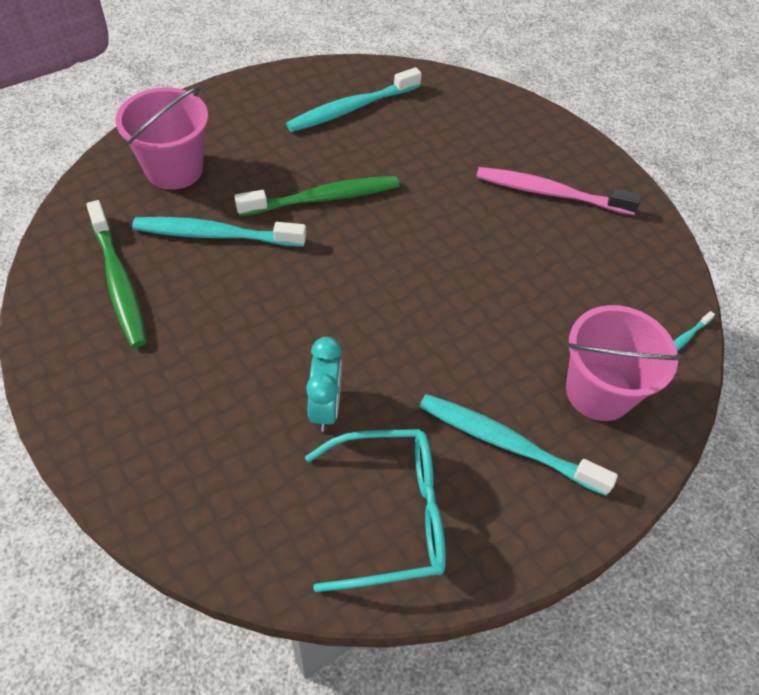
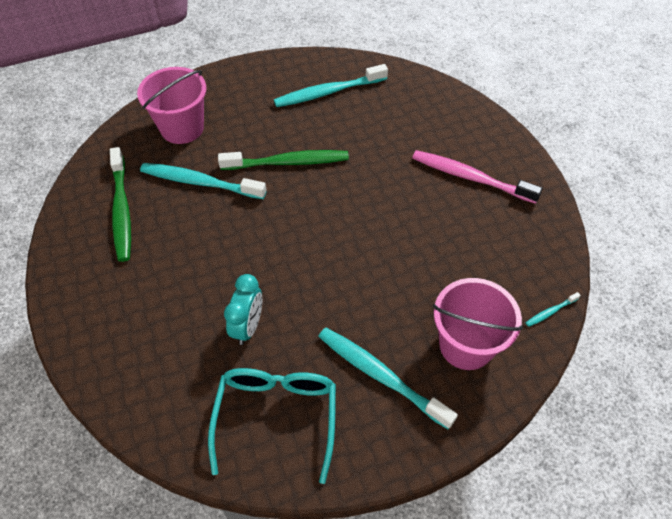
camera: 15 degrees right, 0 degrees up
(391, 514) = (276, 416): turquoise glasses -> turquoise glasses turned 90 degrees counterclockwise

